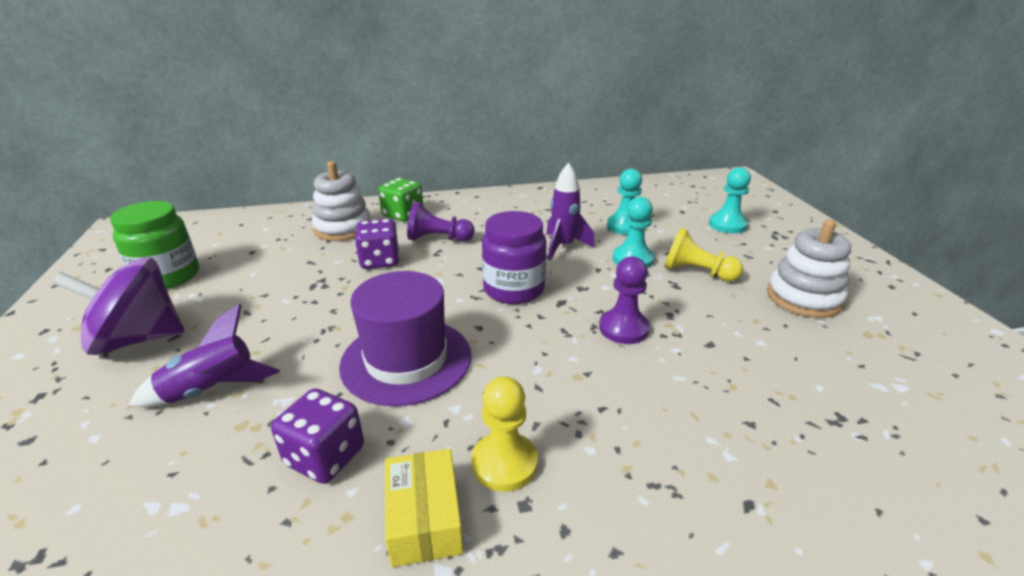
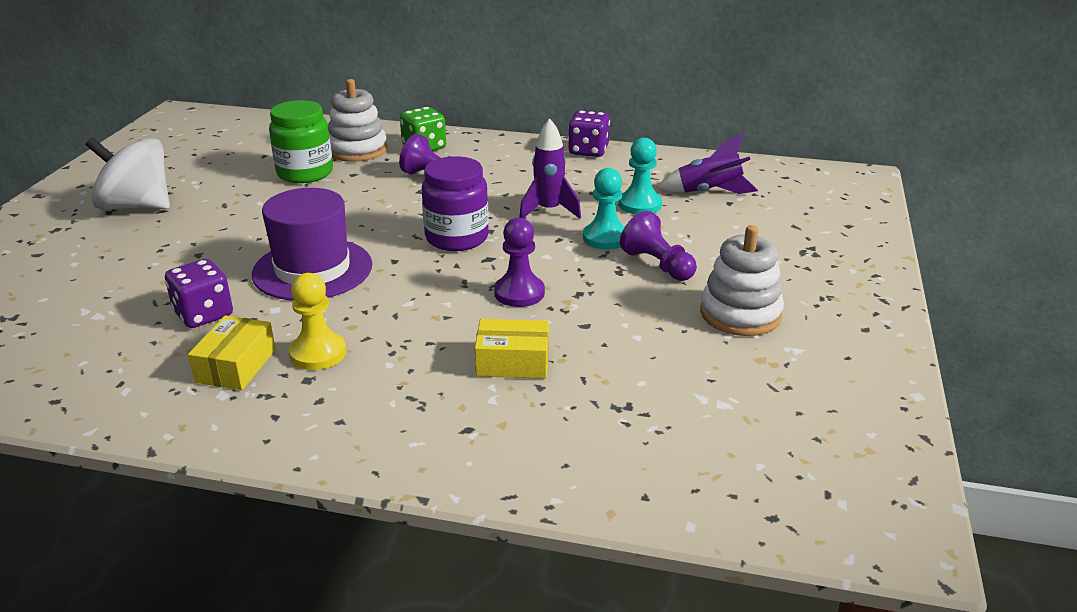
camera: 25 degrees right, 0 degrees up
(138, 339) = (136, 206): purple spinning top -> white spinning top
(168, 276) = (186, 163): green jar -> green jar (305, 173)
(212, 390) = (162, 254): purple rocket -> purple rocket (709, 192)
(380, 261) = (363, 186): purple dice -> purple dice (588, 151)
(697, 272) = (657, 265): yellow pawn -> purple pawn
(699, 404) = (513, 362): none -> yellow box
(727, 225) = (762, 228): turquoise pawn -> none

